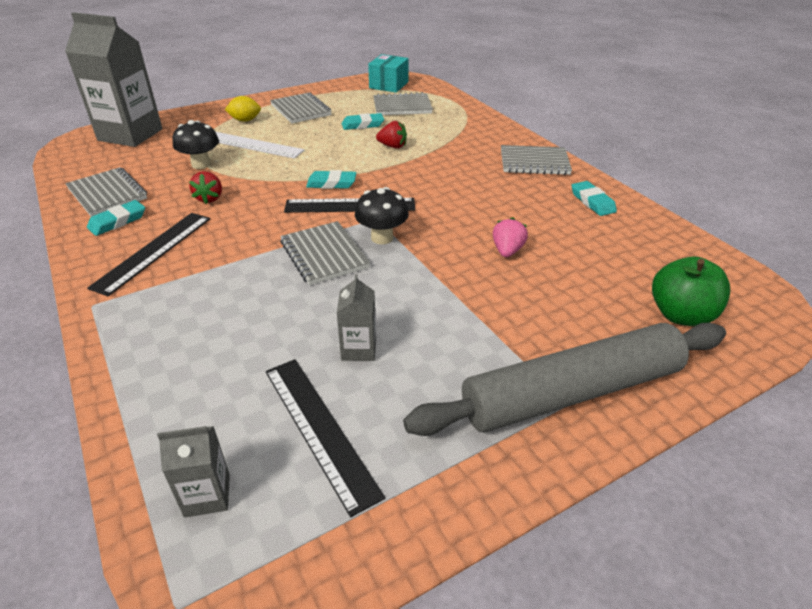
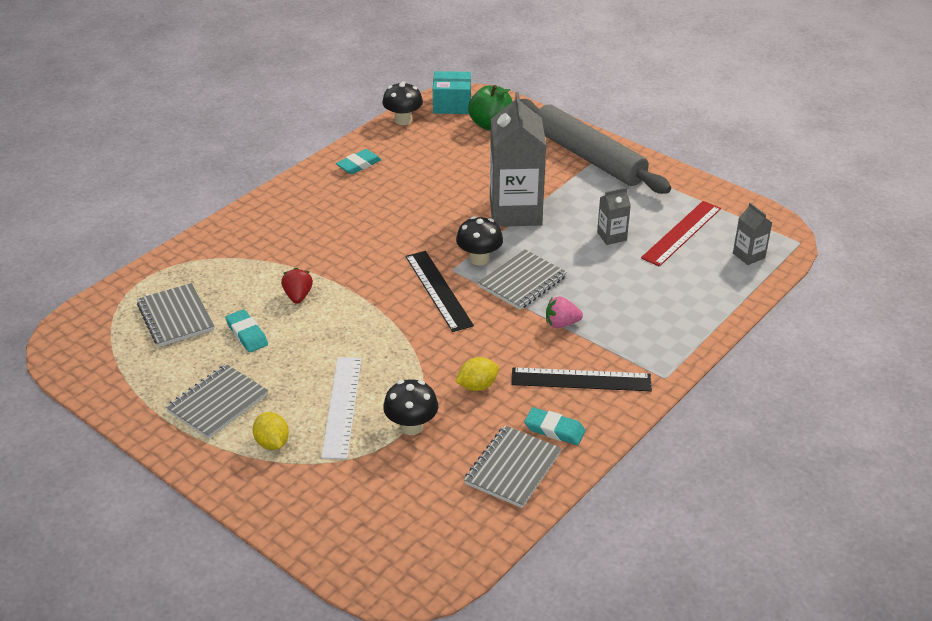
camera: 110 degrees left, 0 degrees up
(130, 135) = (364, 537): grey carton -> grey carton (515, 211)
(209, 198) = (477, 386): red strawberry -> yellow lemon
(319, 429) = (681, 233): black ruler -> red ruler
(331, 183) = (403, 314): turquoise eraser -> none
(388, 85) = (96, 348): turquoise box -> turquoise box (452, 104)
(507, 251) = (460, 196): pink strawberry -> pink strawberry (561, 324)
(534, 162) = (295, 201): grey notebook -> none
(693, 246) = (403, 120): none -> black mushroom

